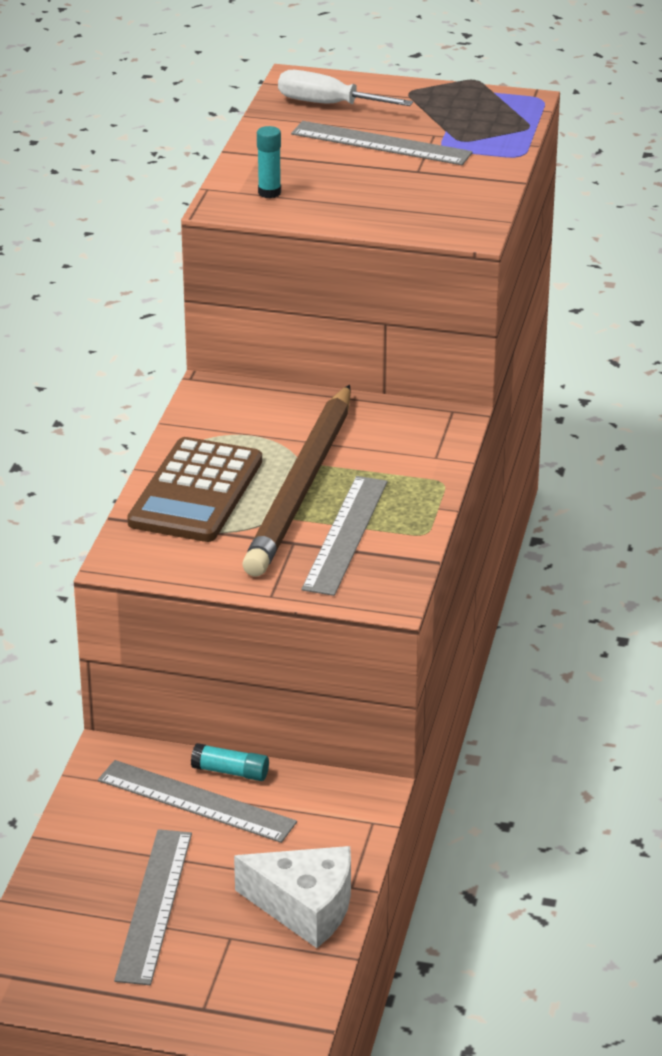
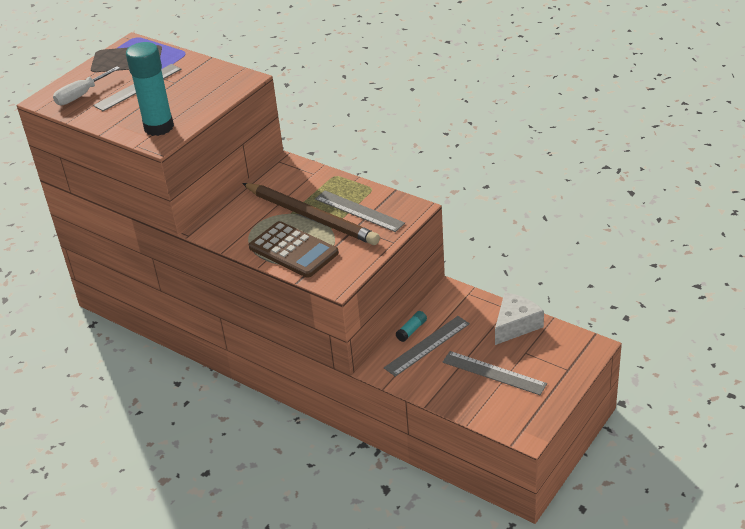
camera: 65 degrees left, 5 degrees up
(269, 193) = (159, 127): turquoise glue stick -> turquoise glue stick, size x2.37

